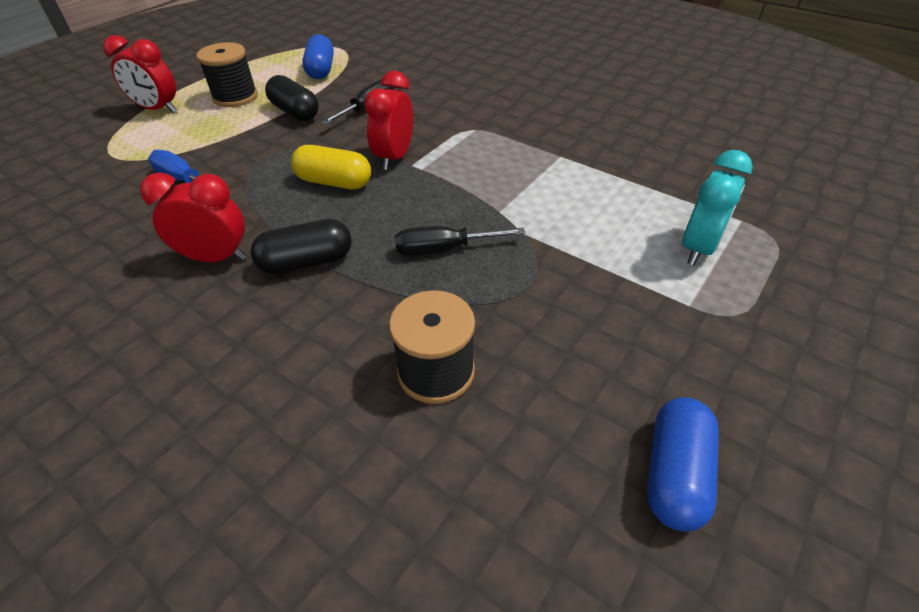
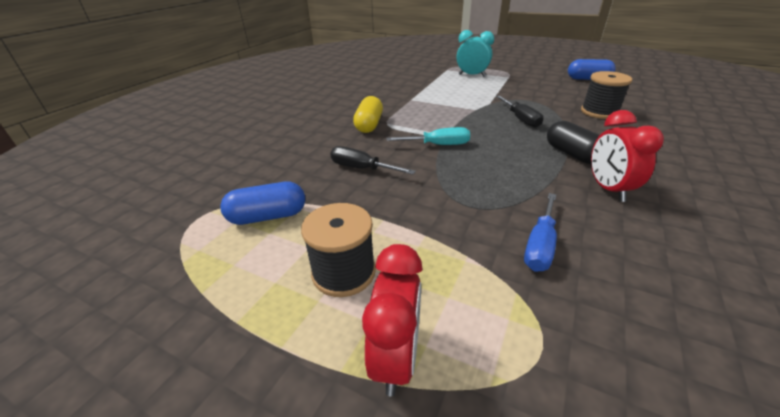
camera: 100 degrees left, 10 degrees down
(295, 112) = (377, 209): black capsule -> none
(334, 182) = (483, 162): yellow capsule -> yellow capsule (369, 125)
(394, 158) = (437, 145): red clock -> turquoise screwdriver

